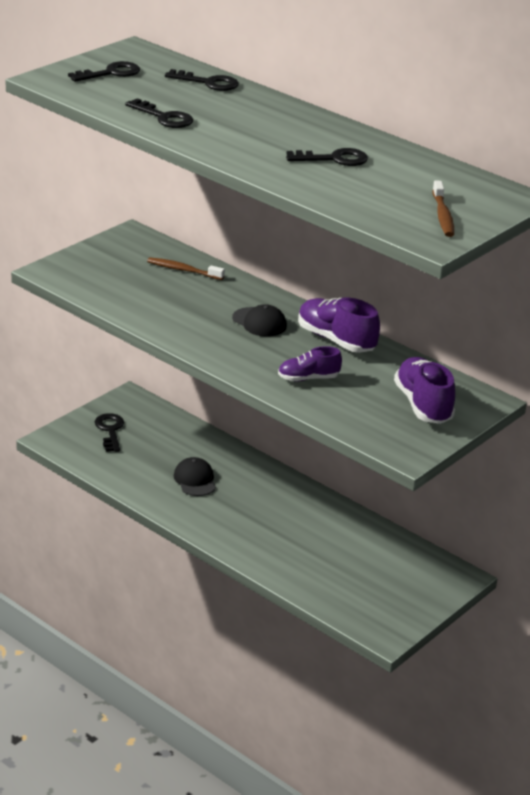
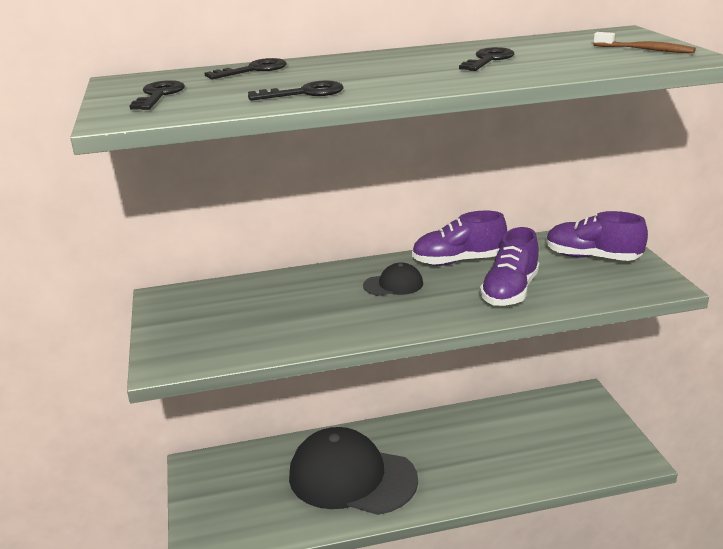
camera: 50 degrees left, 5 degrees down
(110, 430) = (227, 500): black key -> none
(183, 270) = (260, 292): brown toothbrush -> none
(195, 480) = (351, 477): black cap -> black cap, size x2.36
(308, 378) = (510, 291): purple shoe -> purple shoe, size x1.61

